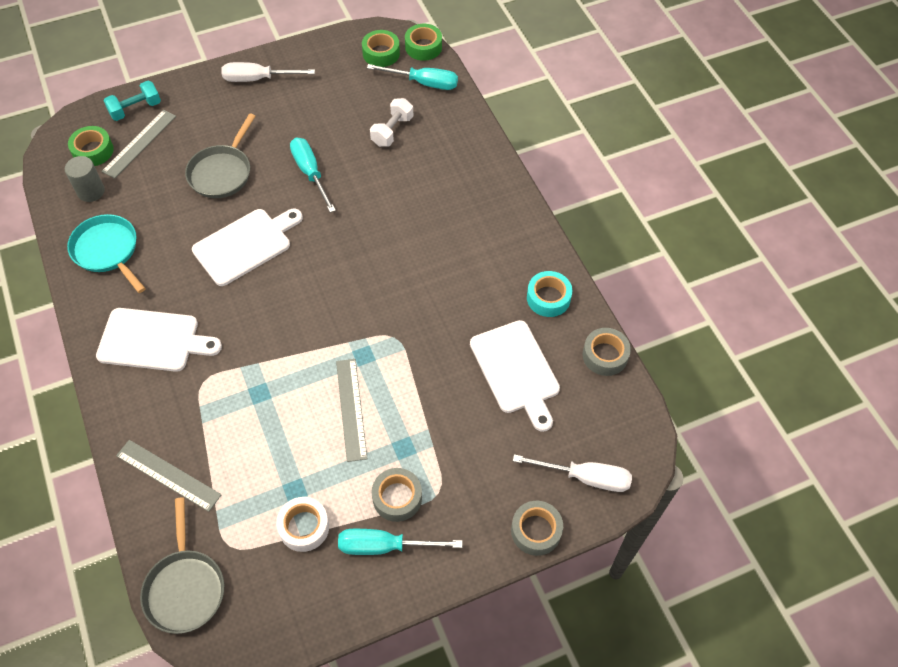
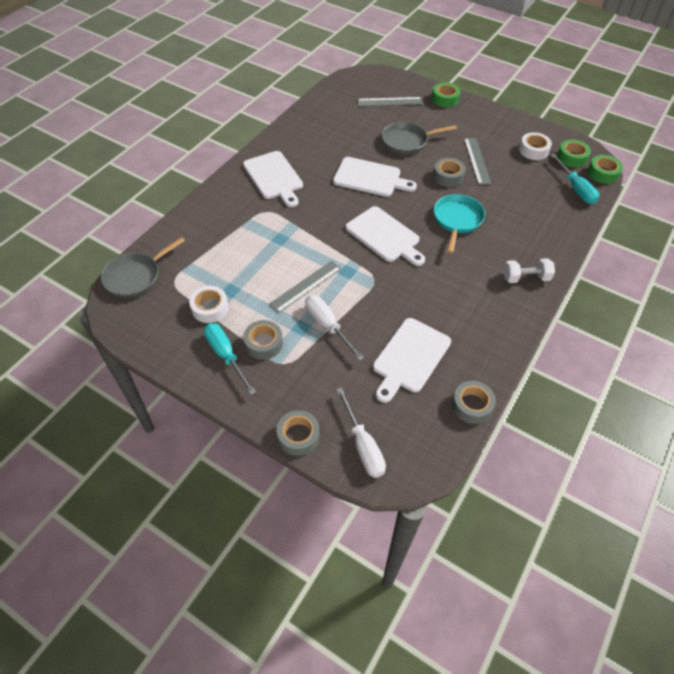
camera: 55 degrees right, 5 degrees down
(91, 191) = (341, 103): grey cylinder -> none
(93, 151) = (366, 89): green tape -> green tape (445, 99)
(108, 251) = (311, 129): turquoise pan -> turquoise pan (457, 220)
(135, 109) = (409, 88): turquoise dumbbell -> none
(168, 475) = (198, 230): grey ruler -> grey ruler (477, 161)
(258, 79) = (486, 119): white screwdriver -> white screwdriver (327, 325)
(310, 173) = (448, 176): turquoise screwdriver -> grey tape
(342, 75) = (533, 150): none -> white tape
(344, 288) = (384, 236): none -> white cutting board
(392, 131) = (521, 194): white dumbbell -> white dumbbell (526, 278)
(548, 298) = (484, 345): turquoise tape -> none

